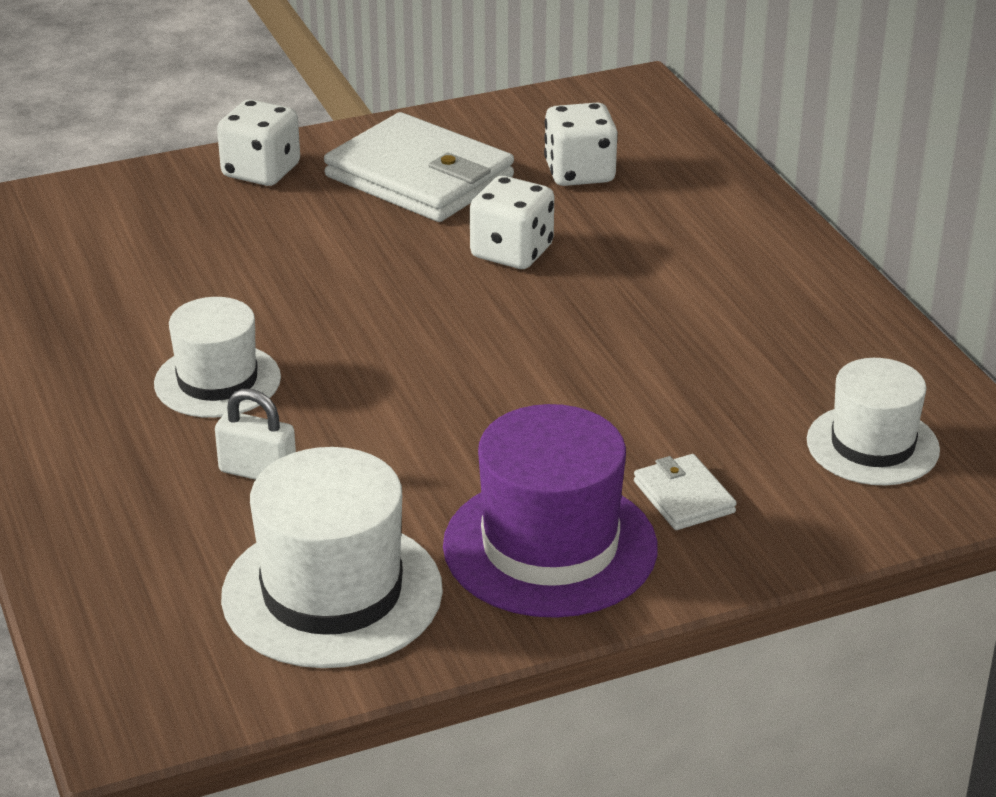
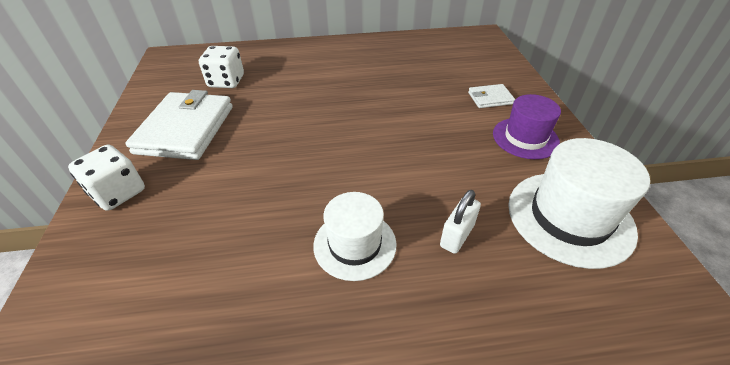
camera: 75 degrees left, 10 degrees up
(419, 177) = (185, 129): white wallet -> white wallet turned 45 degrees counterclockwise
(512, 252) = (282, 111): white dice -> none
(550, 546) = (525, 138): purple hat -> purple hat, size x0.66
(872, 445) = (461, 54): white hat -> none

